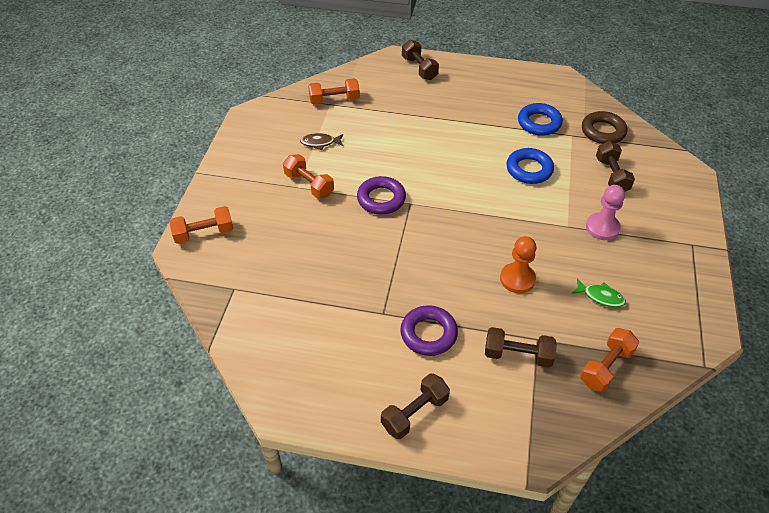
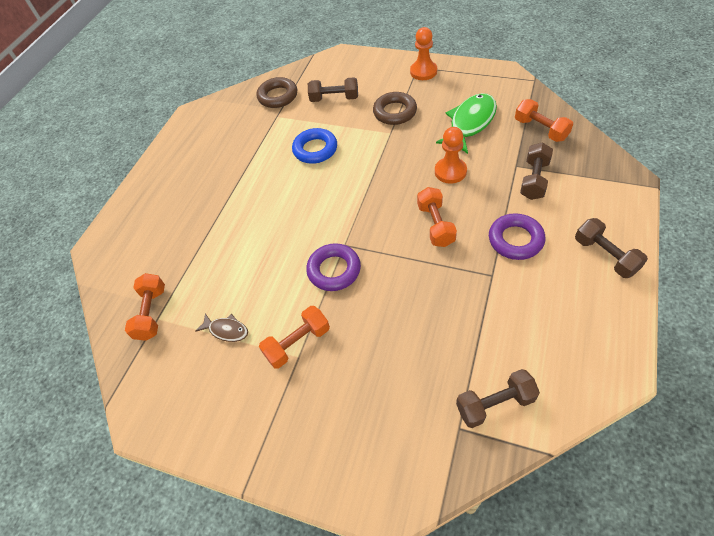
camera: 75 degrees left, 5 degrees up
(204, 233) = (363, 473): orange dumbbell -> orange dumbbell (435, 225)
(320, 143) = (226, 330): brown fish -> brown fish turned 75 degrees counterclockwise
(419, 68) = (129, 224): brown dumbbell -> brown dumbbell (495, 404)
(539, 123) = (253, 136): blue ring -> none
(601, 297) = (470, 123): green fish -> green fish, size x1.94
(602, 227) = (395, 112): pink pawn -> brown ring
(685, 250) = (423, 71): none -> orange pawn

